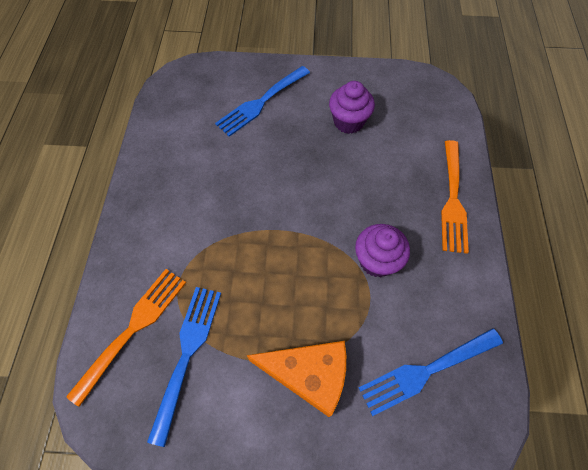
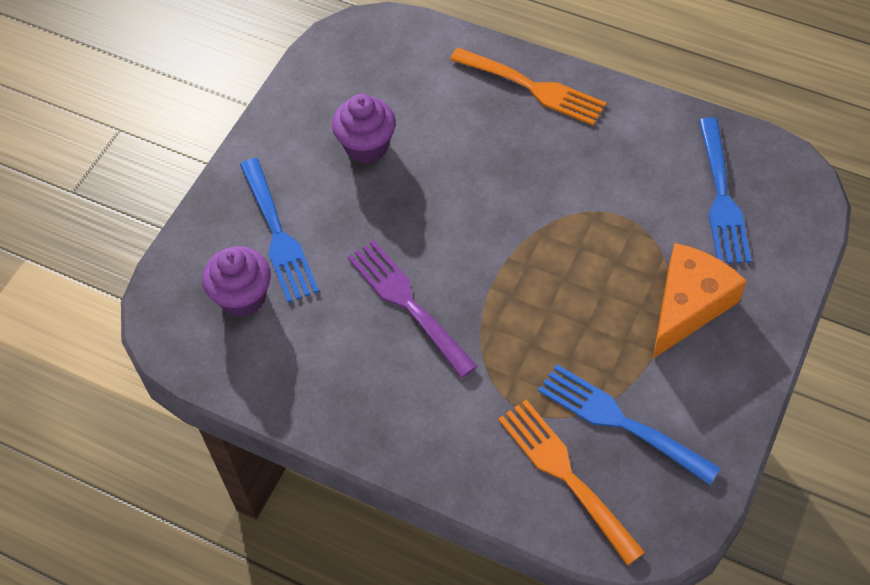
camera: 65 degrees left, 5 degrees down
(238, 185) = (407, 303): none -> purple fork
(376, 261) = (579, 192): purple cupcake -> purple cupcake (243, 297)

